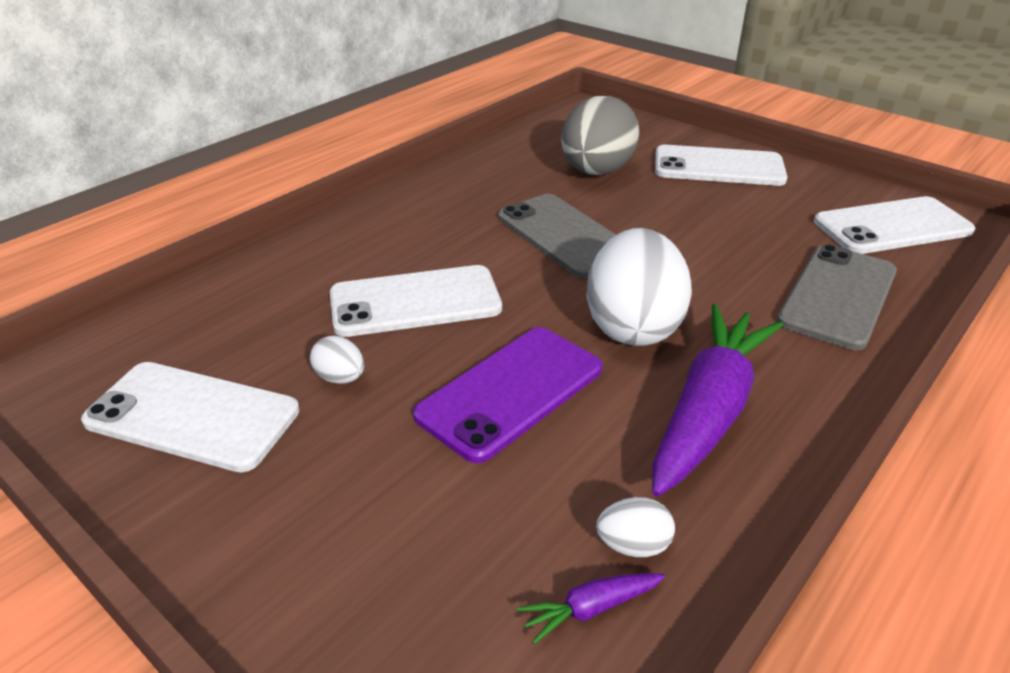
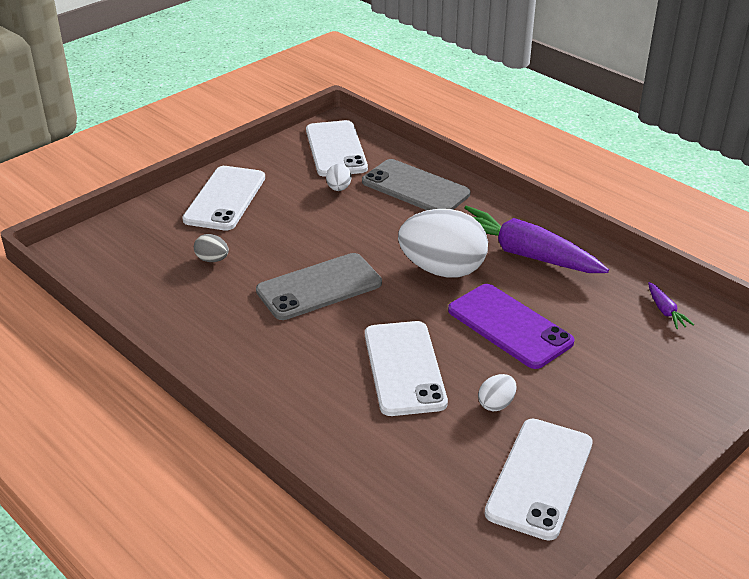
camera: 85 degrees left, 0 degrees up
(596, 172) = (212, 260): grey egg -> grey egg, size x0.42
(633, 545) = (625, 293): white egg -> white egg (338, 188)

